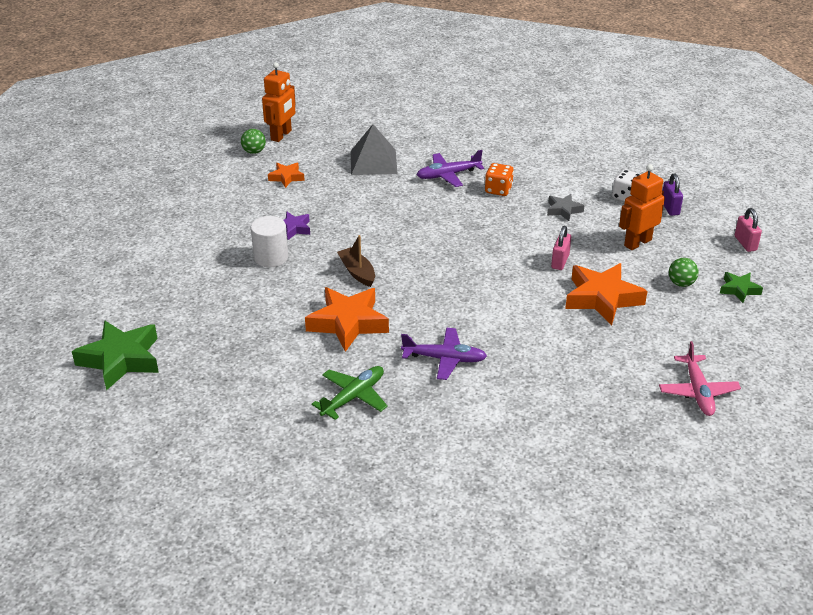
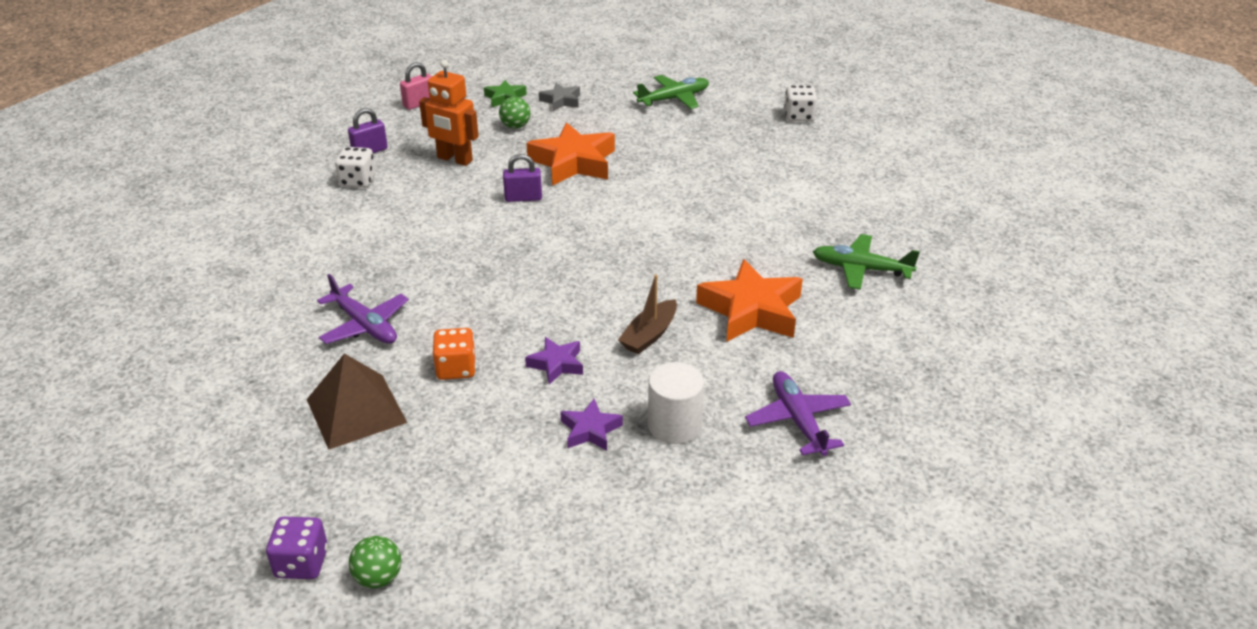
camera: 115 degrees left, 0 degrees up
(121, 359) = (990, 477): green star -> none
(281, 135) = (302, 563): orange robot -> purple dice
(286, 177) = (449, 495): orange star -> none
(358, 231) = (556, 364): none -> purple star
(373, 162) = (356, 411): grey pyramid -> brown pyramid
(444, 359) = (750, 230): purple plane -> purple plane (798, 420)
(498, 190) = (385, 273): orange dice -> orange dice (456, 368)
(560, 261) = (523, 198): pink padlock -> purple padlock
(563, 210) = (411, 216): grey star -> grey star (561, 101)
(623, 467) = (799, 116): none -> white dice
(698, 391) = (673, 99): pink plane -> green plane

